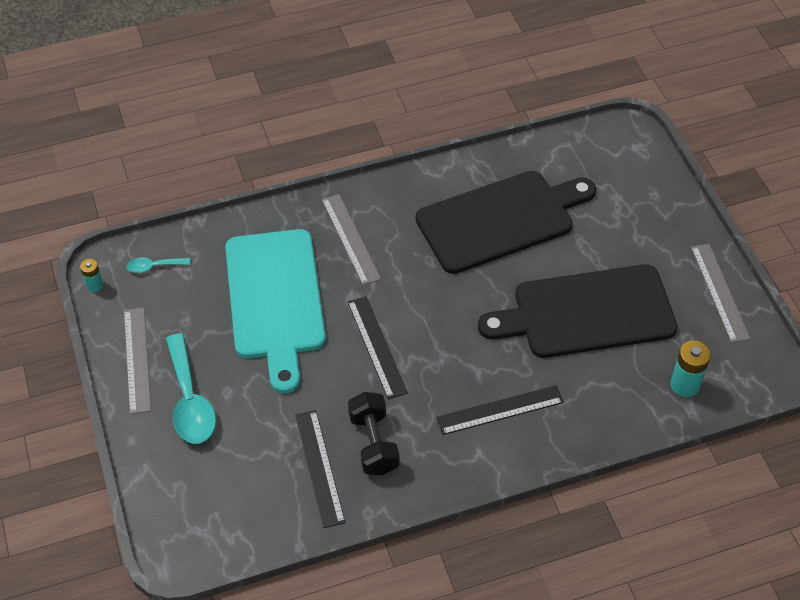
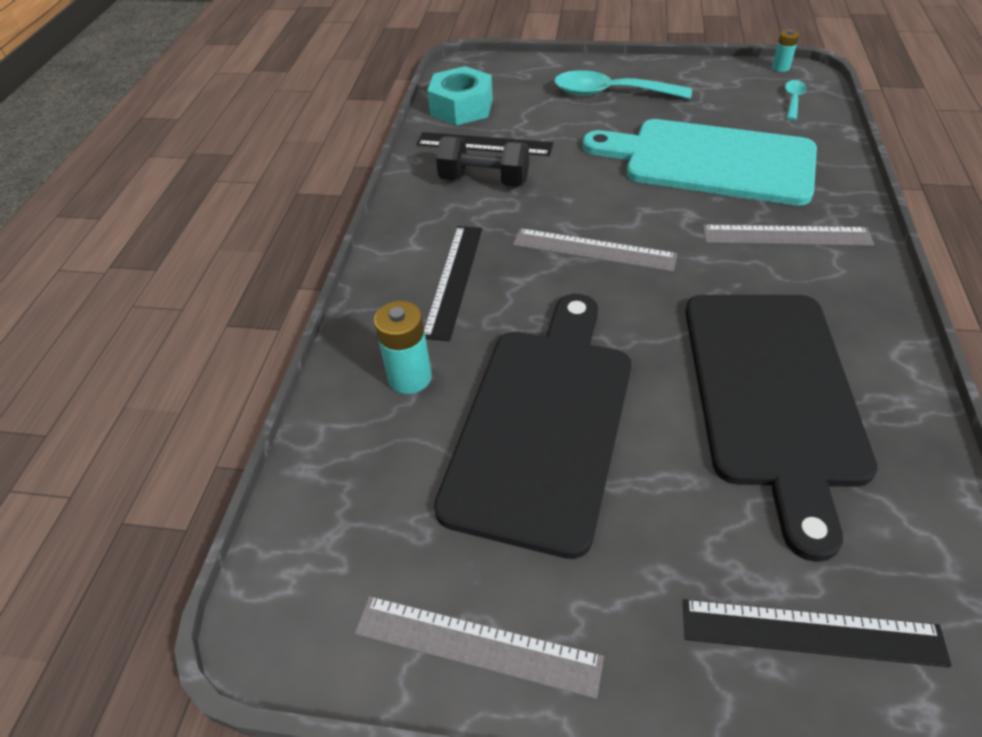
camera: 120 degrees right, 5 degrees down
(137, 360) = (675, 75): grey ruler -> grey ruler (593, 250)
(263, 516) = (461, 107): none -> turquoise nut
(376, 347) = (604, 213): black ruler -> black ruler (811, 632)
(685, 385) = (347, 484): turquoise battery -> turquoise battery (410, 377)

